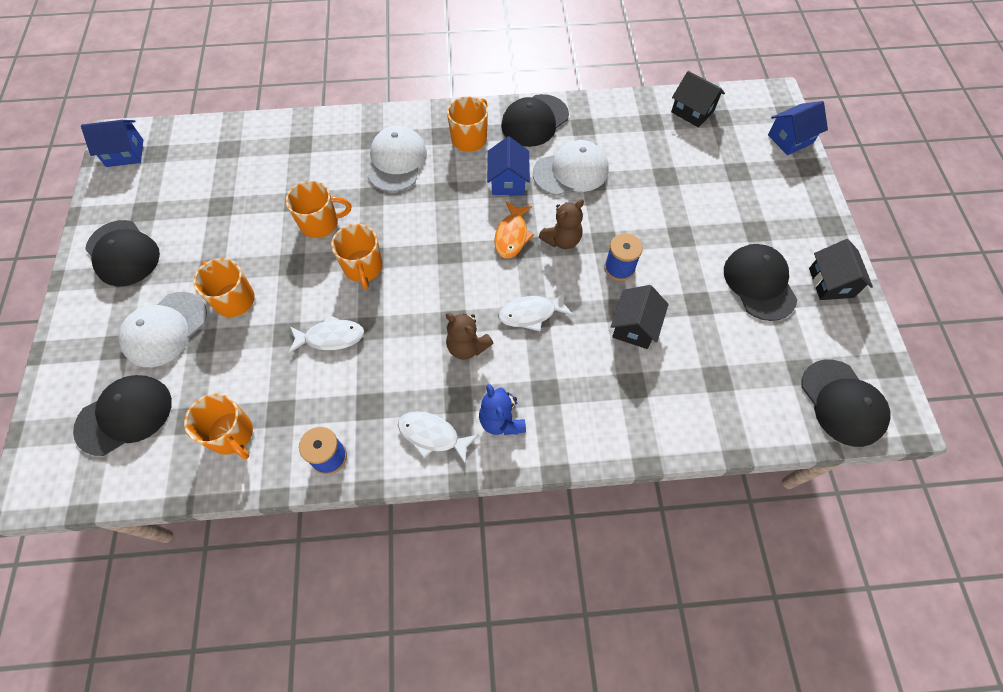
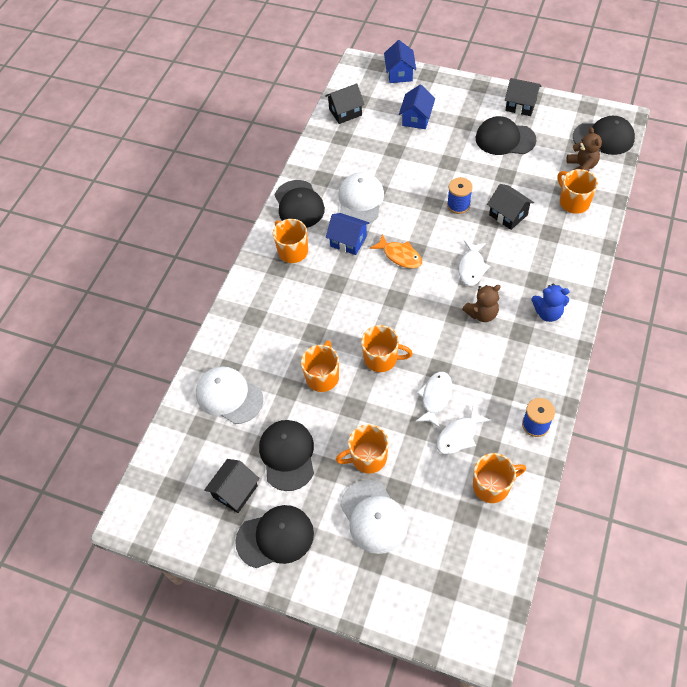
camera: 60 degrees left, 5 degrees down
(124, 415) = (443, 562): black cap -> black cap (287, 455)
(125, 153) = (153, 516): blue house -> blue house (416, 118)
(165, 203) = (235, 491): none -> black house
(397, 161) = (288, 306): white cap -> white cap (229, 396)
(432, 435) = (543, 356): white fish -> white fish (459, 435)
(562, 240) = (418, 228): brown teddy bear -> brown teddy bear (581, 166)
(701, 397) = (573, 202): none -> orange mug

